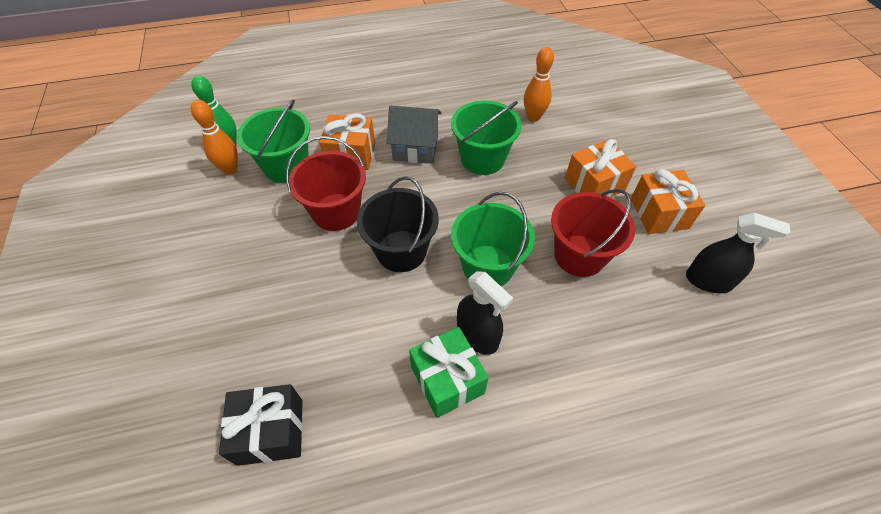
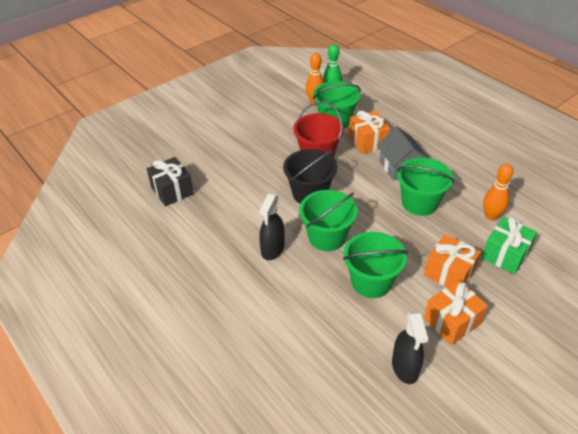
camera: 65 degrees right, 10 degrees down
(447, 380) = (236, 245): green gift -> green gift (505, 255)
(579, 255) = (371, 282): red bucket -> green bucket

